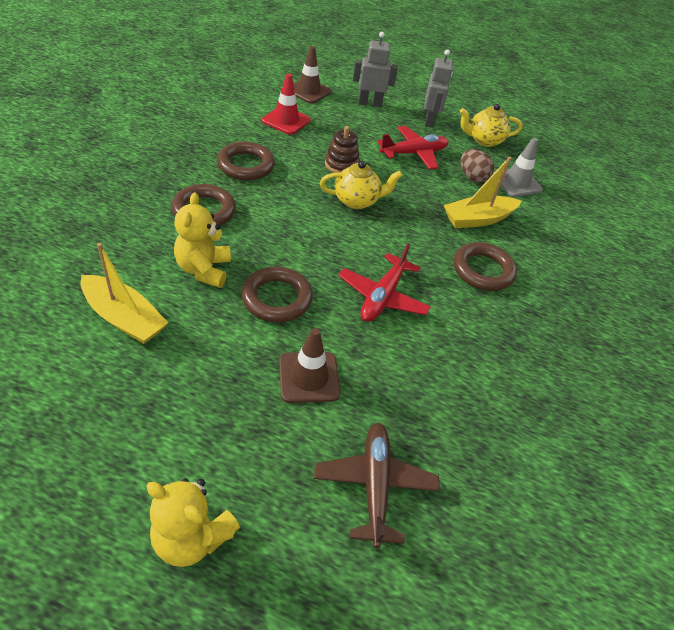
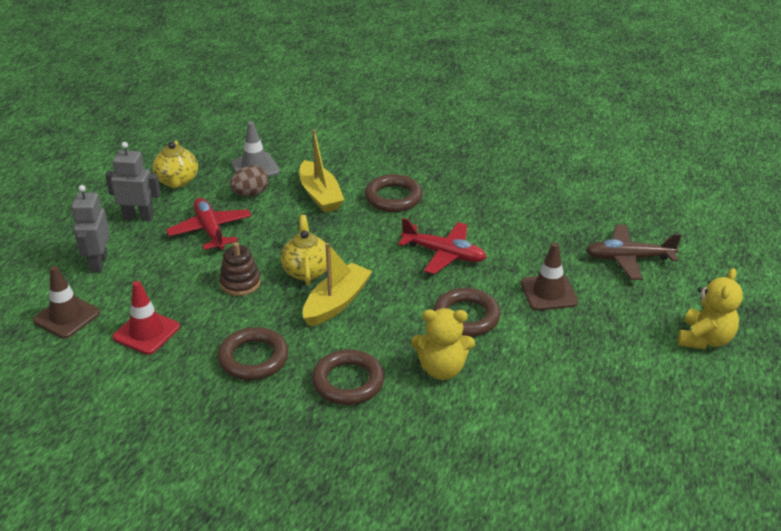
camera: 85 degrees left, 10 degrees down
(124, 318) = (524, 413): yellow boat -> yellow boat (336, 303)

